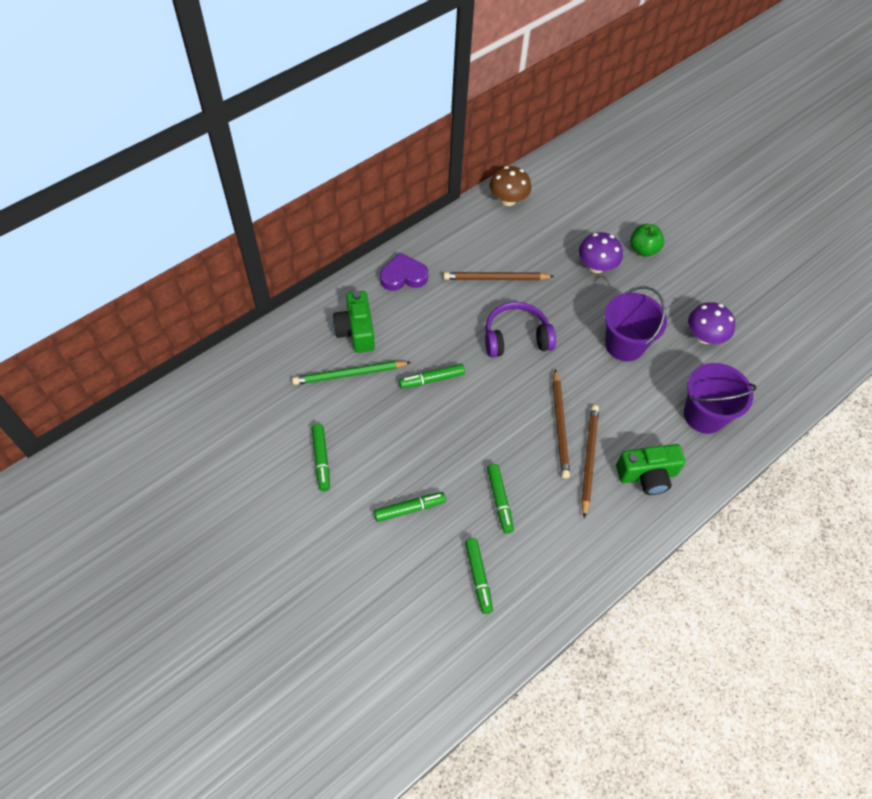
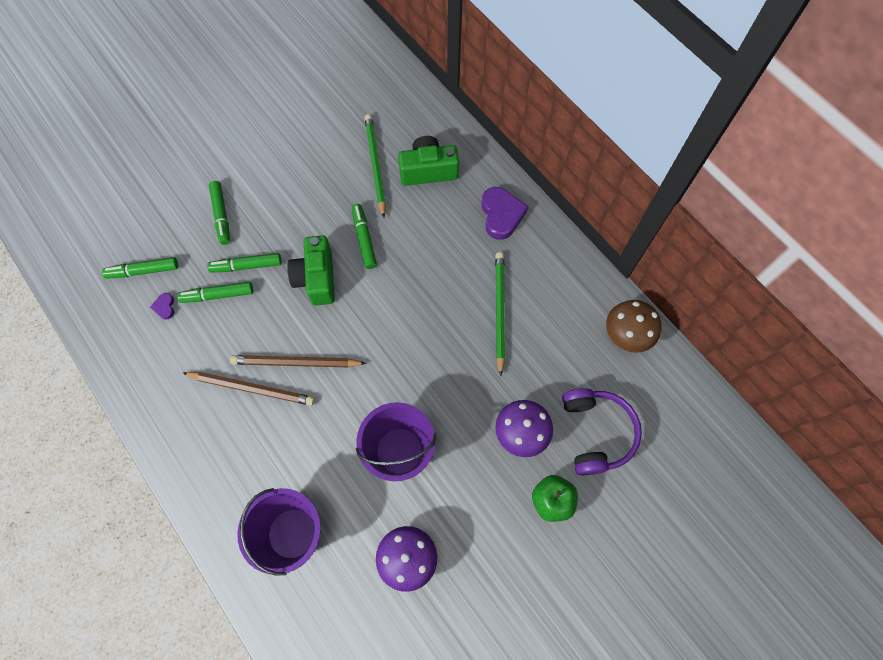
camera: 95 degrees right, 10 degrees up
(321, 460) = (282, 144): green marker -> green marker (246, 266)
(496, 278) = (499, 311): brown pencil -> green pencil
(516, 337) = (414, 327): purple headphones -> purple headphones (596, 433)
(517, 548) = (165, 307): none -> purple heart
(647, 475) = (224, 449): green camera -> green camera (317, 278)

